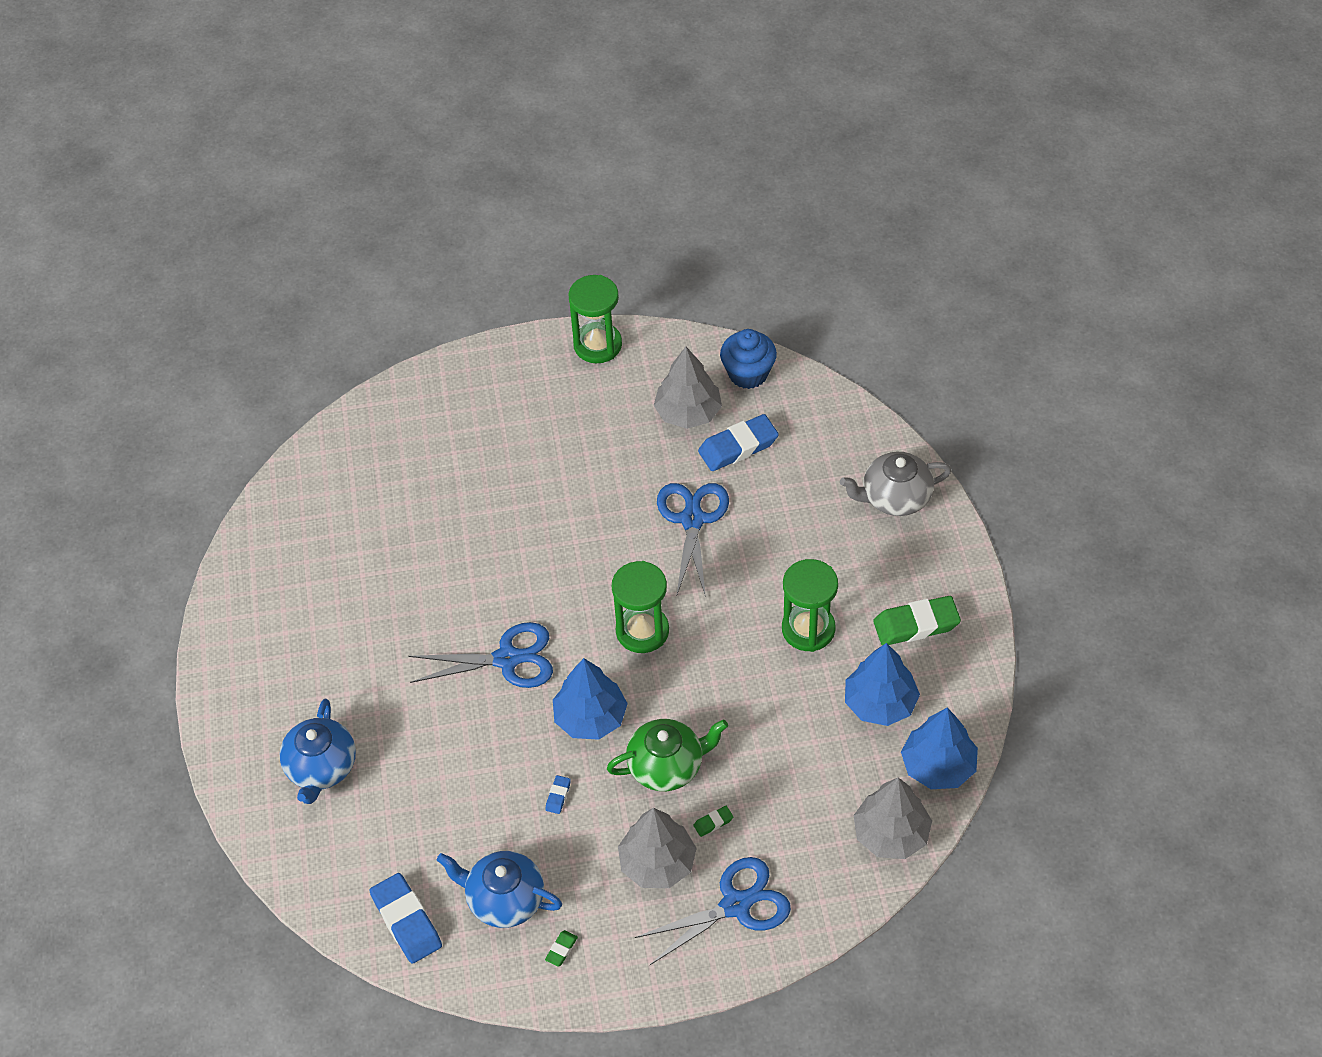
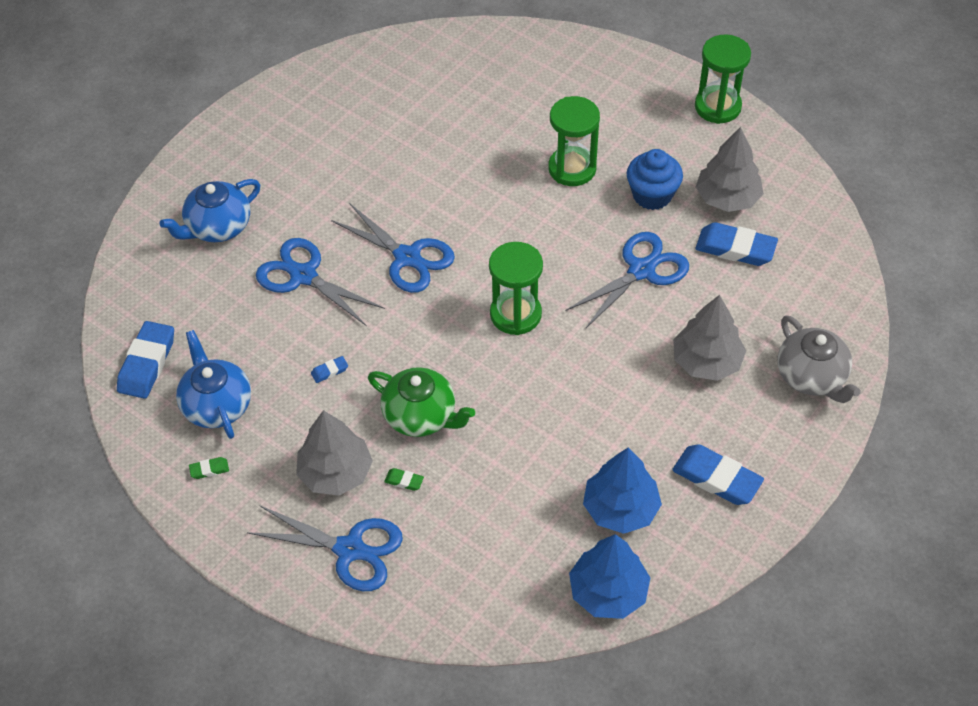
camera: 45 degrees right, 0 degrees up
(443, 744) = (303, 276): none -> blue scissors
(590, 717) = (412, 340): blue tree -> none
(748, 373) = (804, 205): blue cupcake -> blue cupcake (652, 195)
(808, 629) = (632, 412): green hourglass -> green hourglass (572, 169)
(891, 834) = (514, 606): grey tree -> grey tree (706, 361)
(895, 498) = (812, 377): grey teapot -> grey teapot turned 150 degrees counterclockwise
(916, 625) = (716, 478): green eraser -> blue eraser

